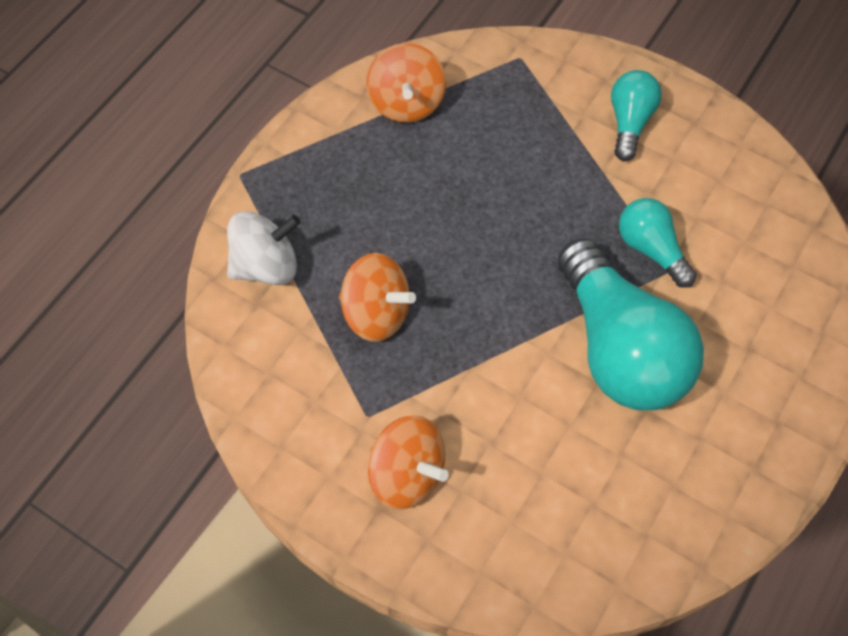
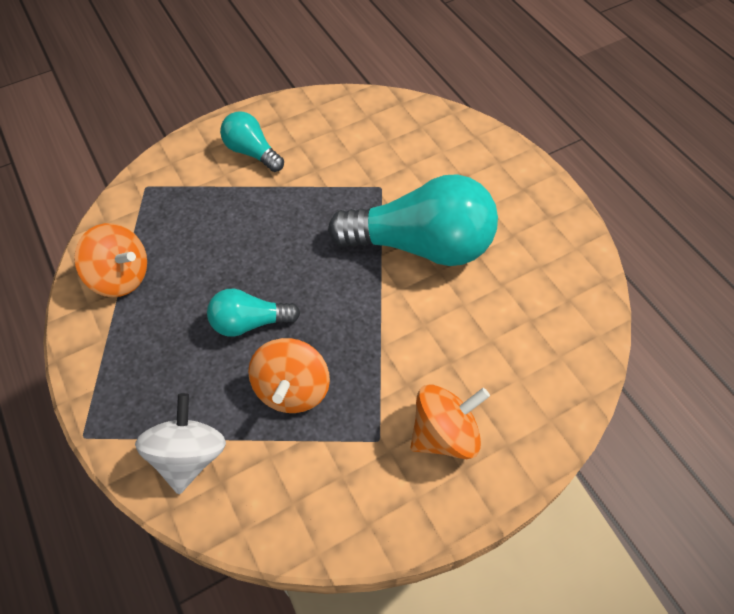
camera: 60 degrees left, 5 degrees down
(376, 313) = (292, 389): orange spinning top -> orange spinning top turned 135 degrees clockwise
(651, 249) = (358, 190): turquoise light bulb -> turquoise light bulb (250, 322)

